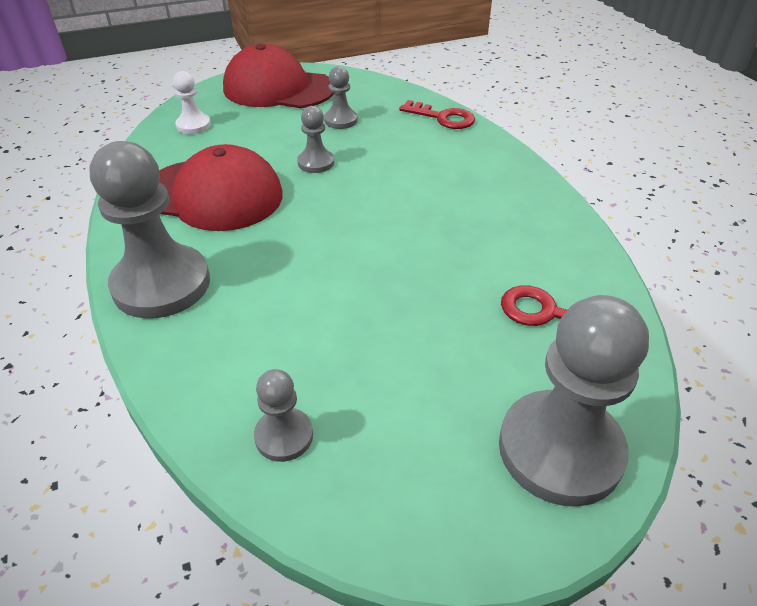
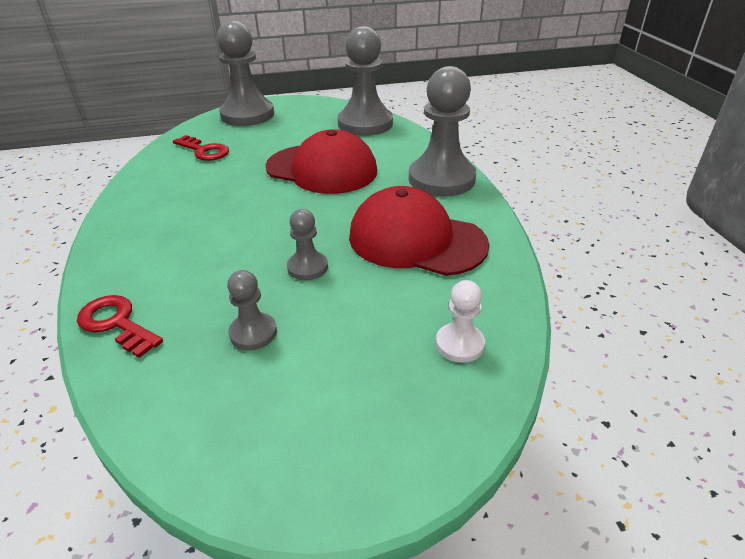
camera: 170 degrees left, 5 degrees down
(278, 88) = (327, 429): red cap -> red cap (322, 169)
(284, 436) = (365, 124): grey pawn -> grey pawn, size x2.06

